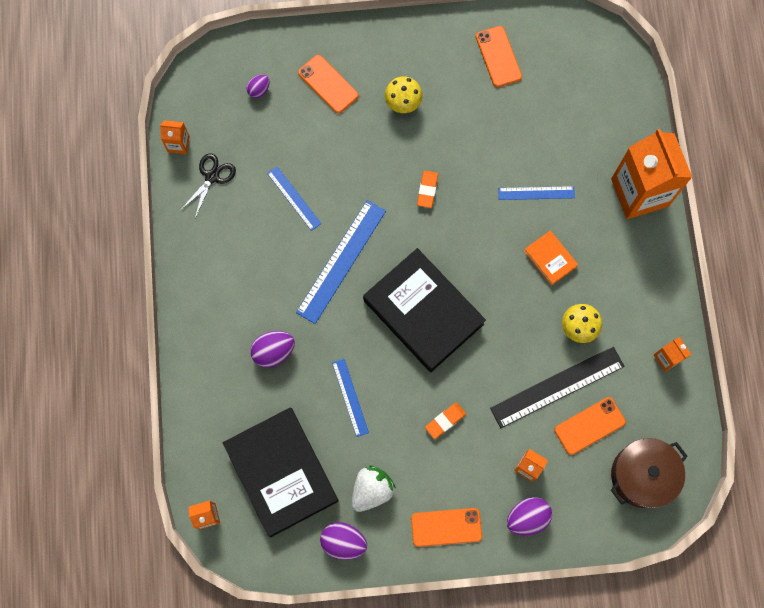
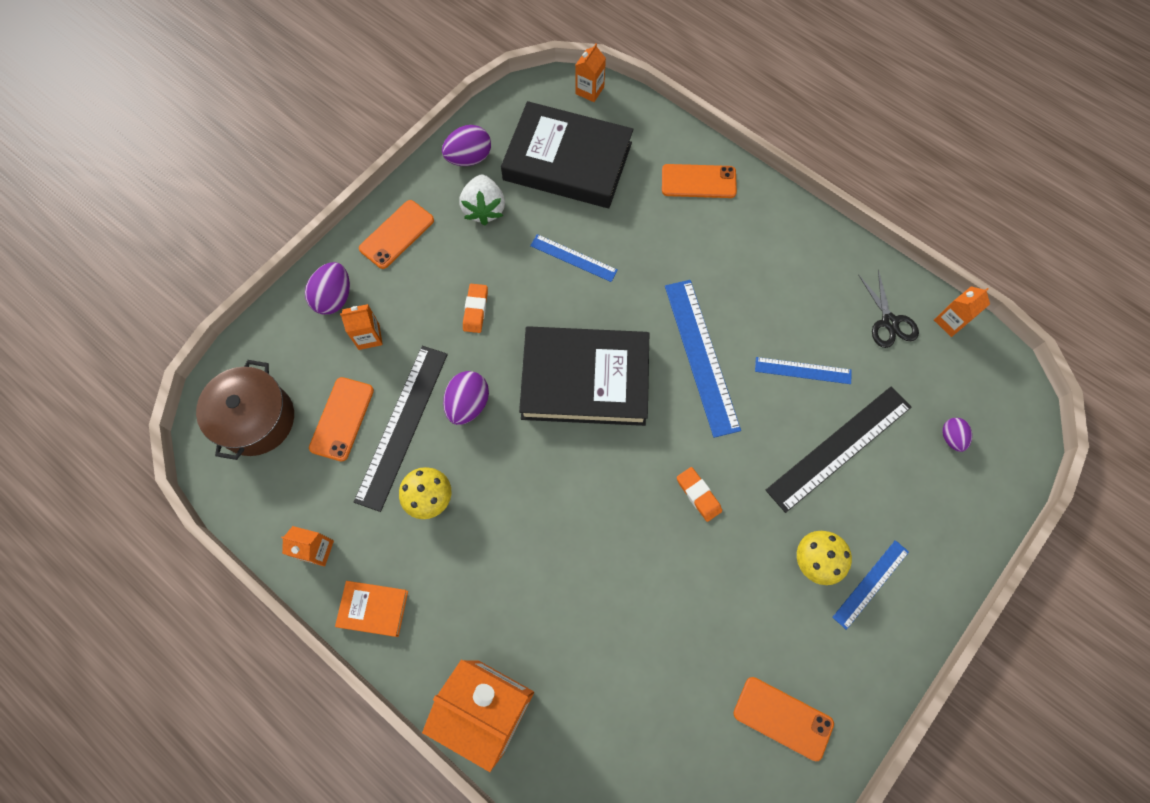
camera: 135 degrees right, 5 degrees down
(273, 352) = (672, 236): purple egg -> purple egg (468, 404)
(324, 141) = (839, 448): none -> black ruler
(328, 84) = (902, 508): orange phone -> orange phone (698, 181)
(536, 193) = (594, 597): blue ruler -> blue ruler (871, 584)
(550, 259) = (517, 540): orange book -> orange book (373, 609)

